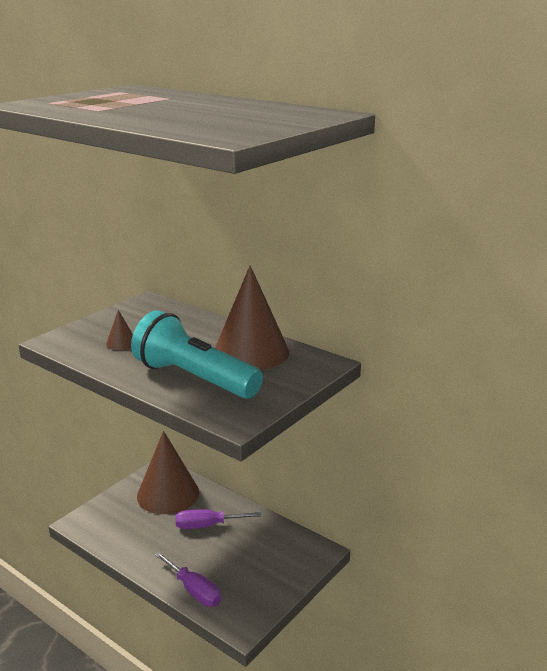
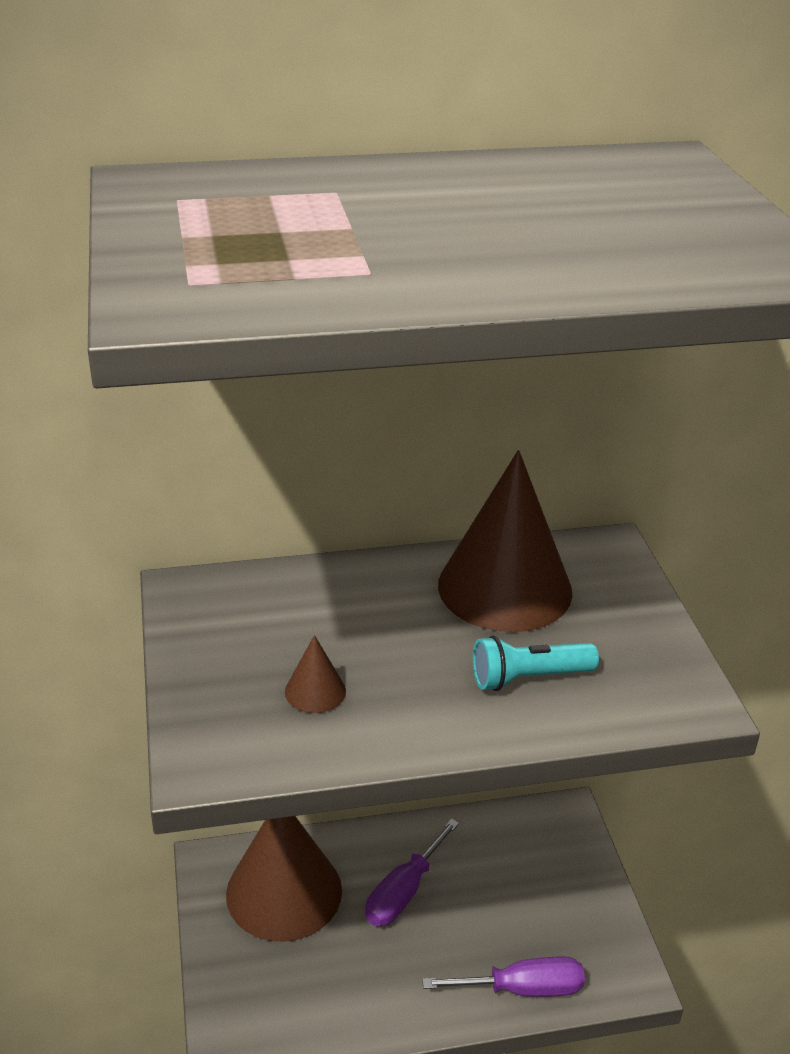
camera: 50 degrees left, 10 degrees up
(194, 378) = (528, 678): turquoise flashlight -> turquoise flashlight, size x0.50

